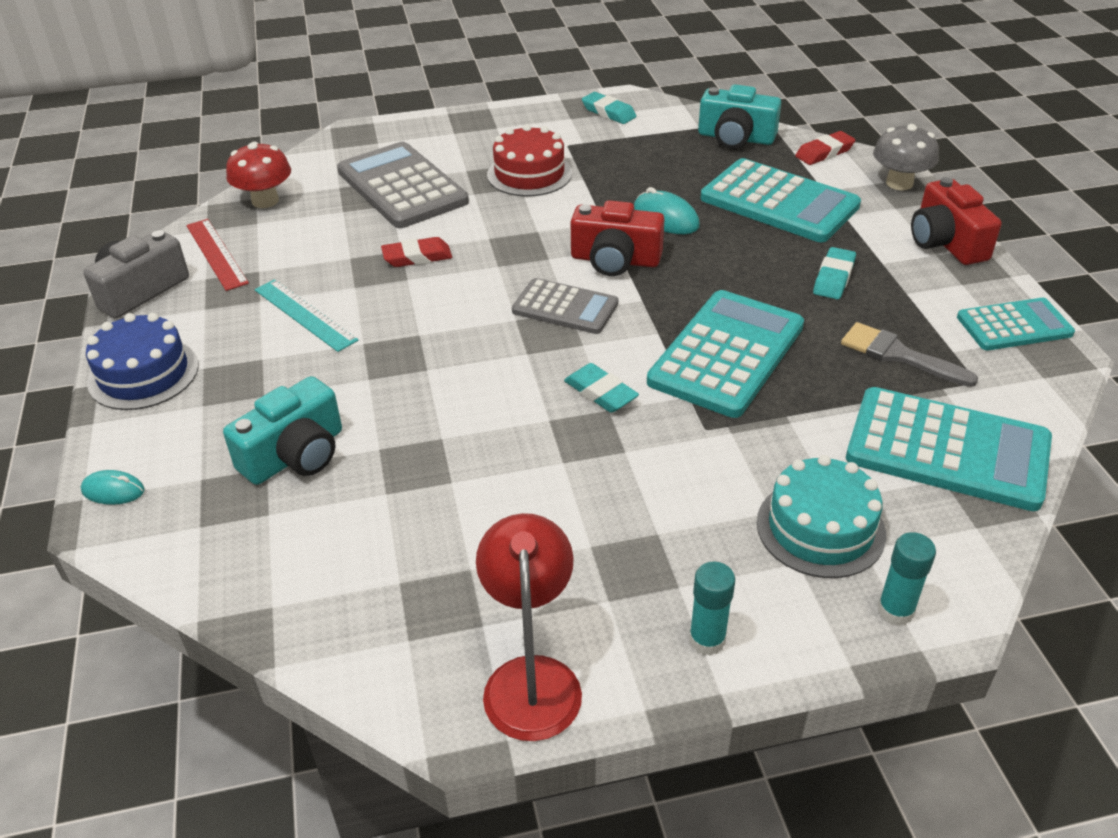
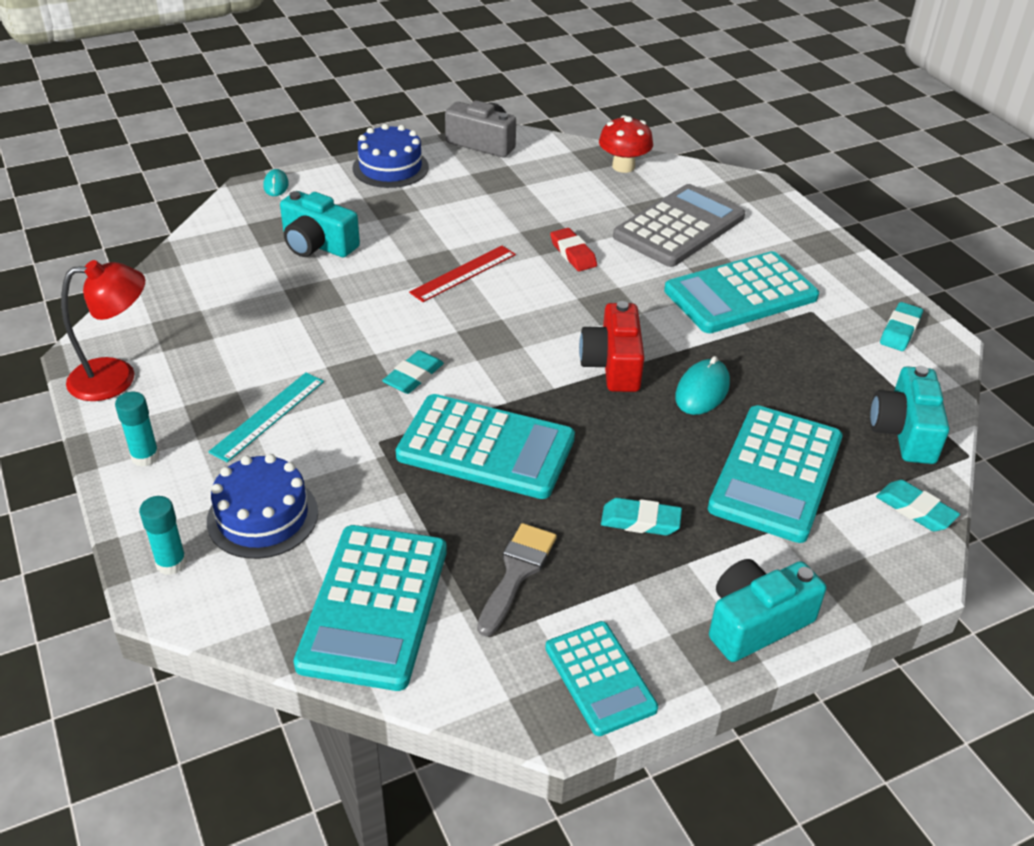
camera: 75 degrees right, 0 degrees up
(216, 254) = (540, 162): red ruler -> red ruler (463, 273)
(304, 315) = (475, 216): turquoise ruler -> turquoise ruler (268, 416)
(529, 174) = (740, 294): red cake -> turquoise calculator
(565, 307) = (527, 343): grey calculator -> none
(820, 528) = (262, 516): turquoise cake -> blue cake
(824, 152) = (915, 510): red eraser -> turquoise eraser
(899, 183) = (878, 581): grey mushroom -> none
(946, 242) = (756, 622): red camera -> turquoise camera

